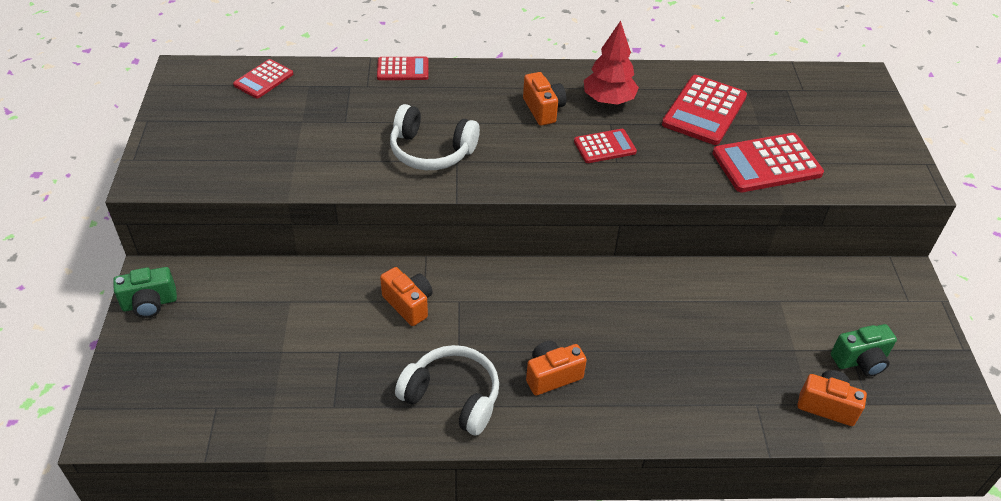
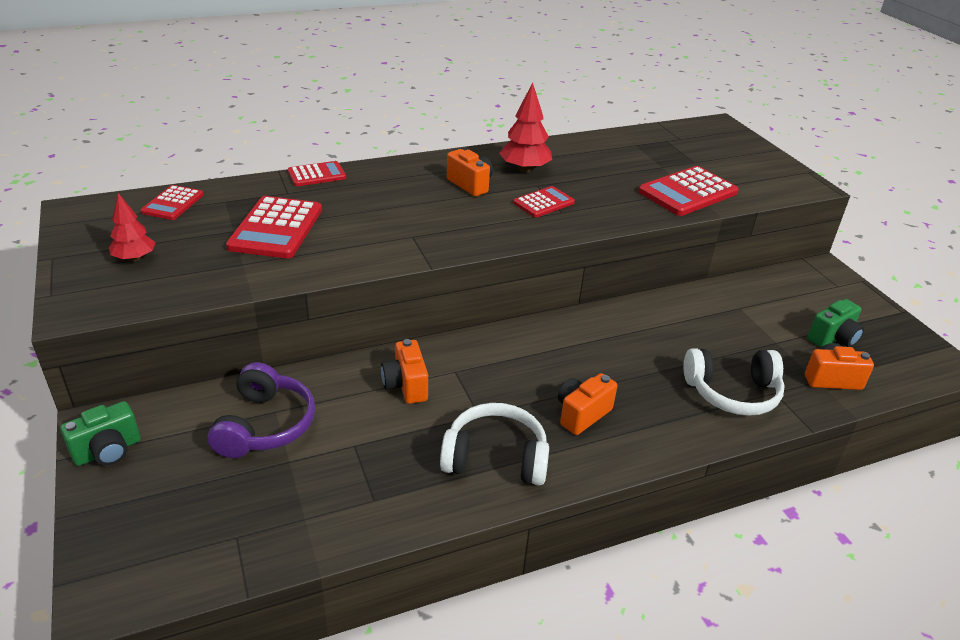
camera: 20 degrees left, 10 degrees down
(210, 135) = (135, 258): none -> red tree
(276, 312) = (265, 425): none -> purple headphones
(409, 304) = (406, 385): orange camera -> orange camera turned 135 degrees counterclockwise
(431, 151) = (382, 233): white headphones -> white headphones (732, 393)
(704, 110) = (611, 164): red calculator -> red calculator (276, 228)

